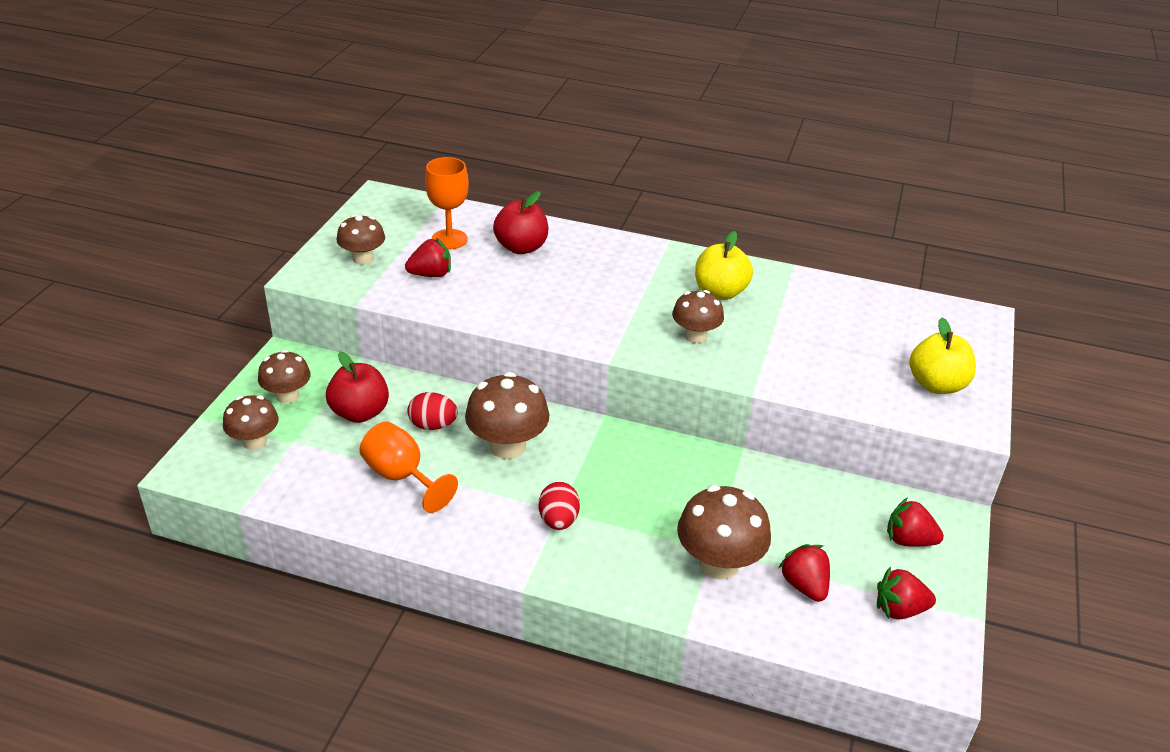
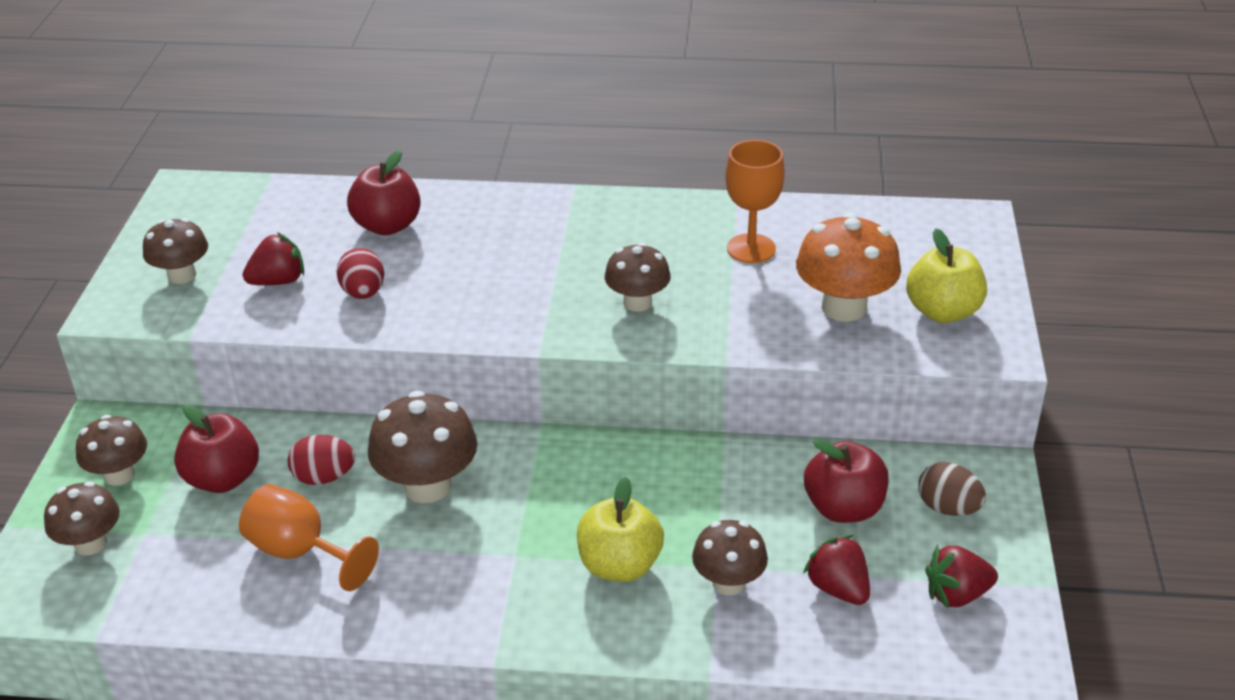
camera: 10 degrees left, 0 degrees up
(449, 239) = (290, 231): orange goblet -> orange goblet (751, 248)
(558, 520) = (517, 568): red egg -> red egg (363, 293)
(718, 563) = (728, 582): brown mushroom -> brown mushroom, size x0.64
(720, 292) = (654, 241): yellow apple -> yellow apple (620, 566)
(824, 524) = (843, 508): none -> red apple
(857, 368) = (844, 307): none -> orange mushroom
(908, 540) = (948, 508): red strawberry -> brown egg

